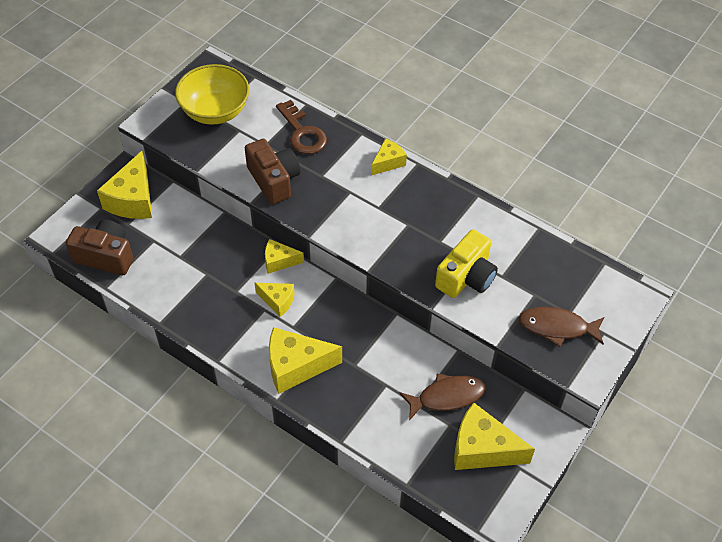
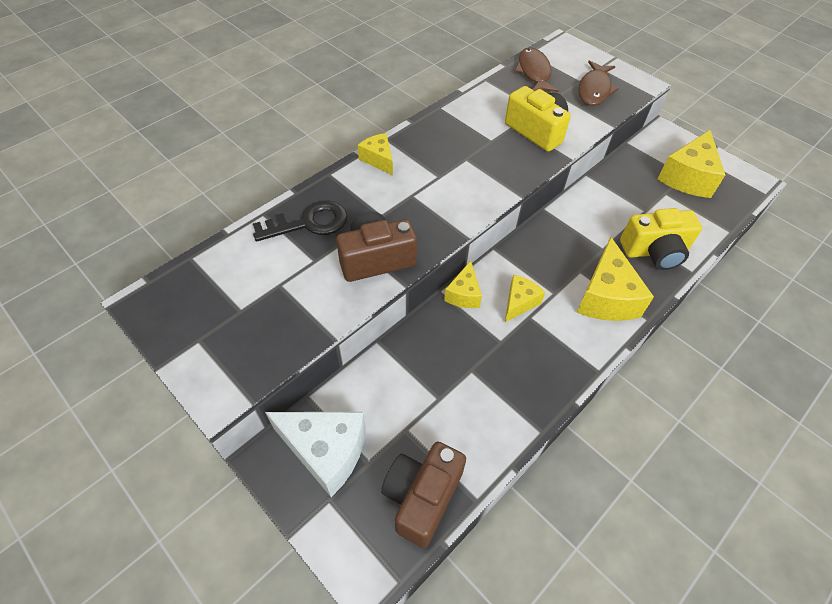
camera: 80 degrees left, 0 degrees up
(133, 199) = (326, 451): yellow cheese -> white cheese
(215, 111) = (234, 307): yellow bowl -> none
(302, 133) = (309, 223): brown key -> black key
(361, 409) = (655, 251): none -> yellow camera
(446, 397) = (636, 190): brown fish -> brown fish (534, 72)

